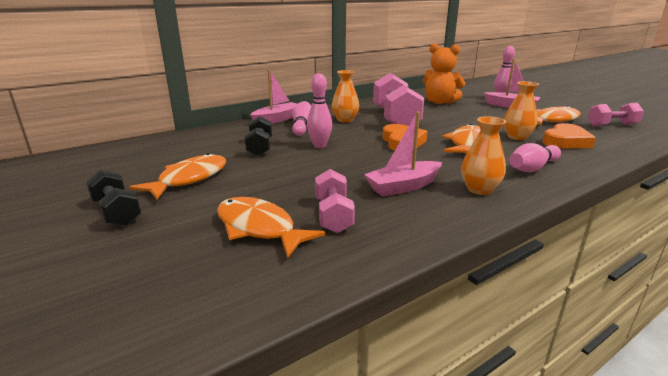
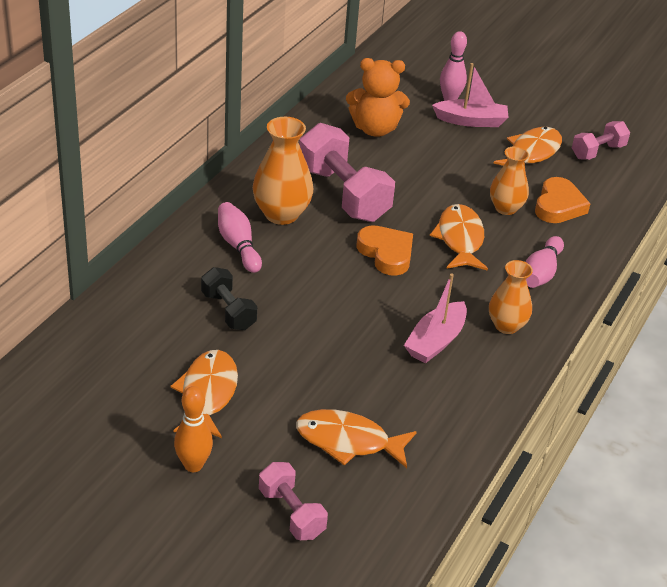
camera: 30 degrees left, 15 degrees up
(117, 212) = (193, 465): black dumbbell -> orange bowling pin
(277, 119) = (188, 235): pink boat -> none
(319, 146) = (297, 287): pink bowling pin -> none
(333, 215) = (399, 404): pink dumbbell -> pink dumbbell (291, 513)
(345, 120) = (281, 214): orange vase -> orange vase, size x1.51

